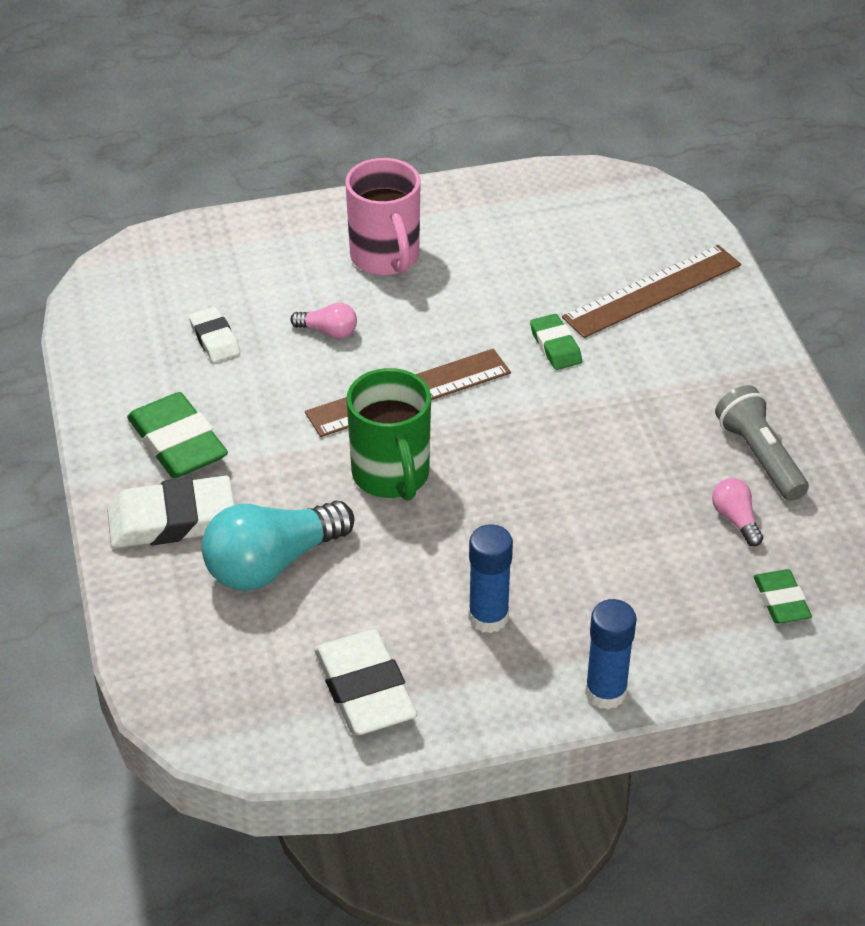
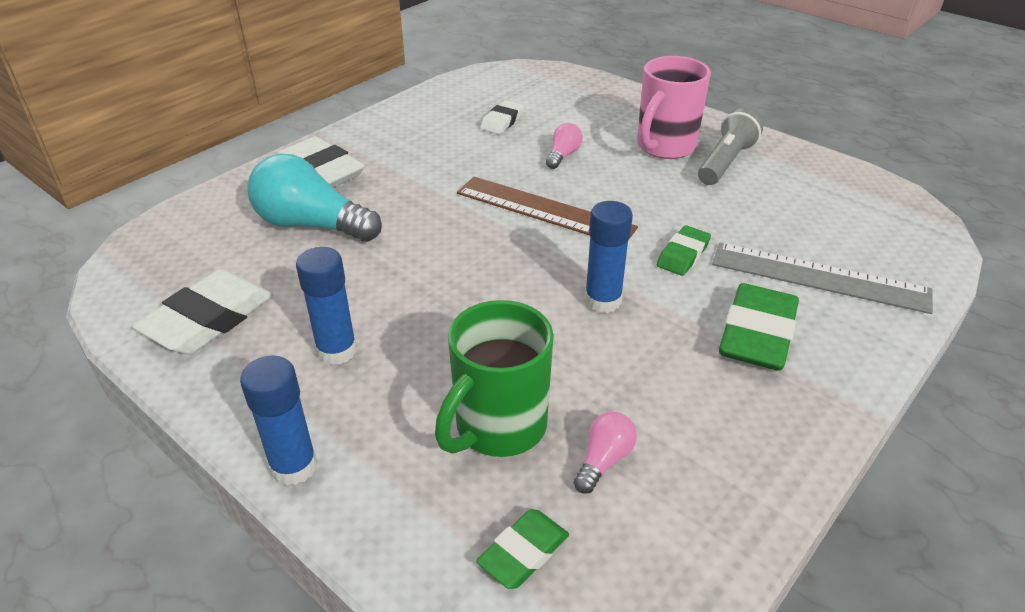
camera: 55 degrees right, 5 degrees down
(178, 443) = (393, 146): green eraser -> green eraser (757, 334)
(328, 331) = (563, 155): pink light bulb -> pink light bulb turned 135 degrees counterclockwise
(391, 476) = (449, 238): green mug -> green mug (498, 428)
(569, 426) = (603, 301): none -> blue glue stick
(652, 291) = (819, 277): brown ruler -> grey ruler
(760, 456) = (708, 440): grey flashlight -> grey flashlight (726, 162)

